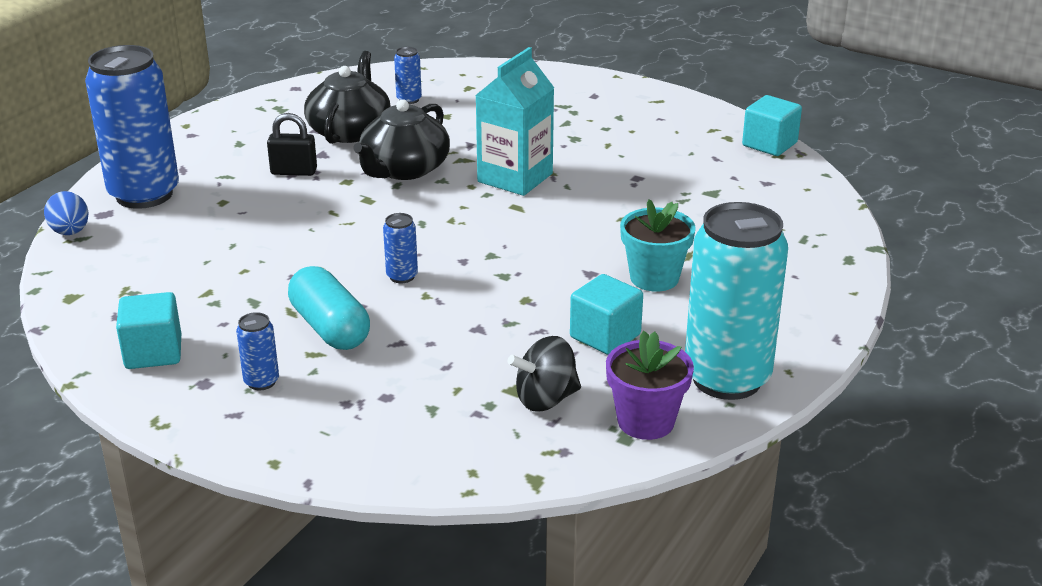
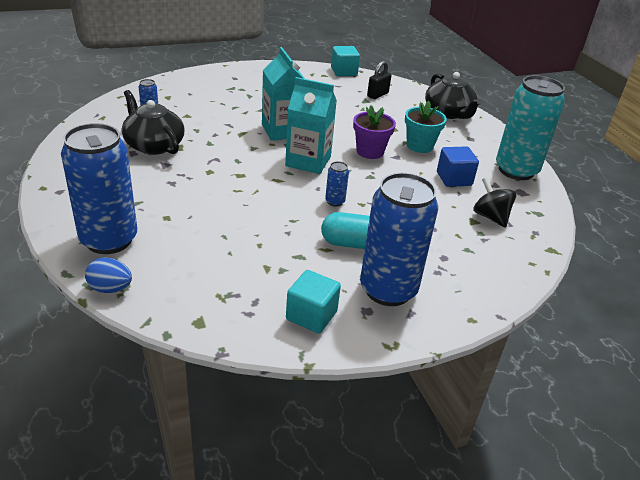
camera: 55 degrees left, 5 degrees up
(261, 382) = (388, 290): blue can -> blue can, size x2.47
(294, 172) = (171, 181): black padlock -> black padlock (377, 95)
(404, 169) = (225, 151): black teapot -> black teapot (448, 113)
(468, 223) = (308, 161): none -> turquoise carton
(545, 399) = (490, 217): black spinning top -> black spinning top turned 135 degrees clockwise
(605, 336) = (454, 179): turquoise cube -> blue cube
(646, 421) = (531, 202): purple flower pot -> purple flower pot (370, 151)

